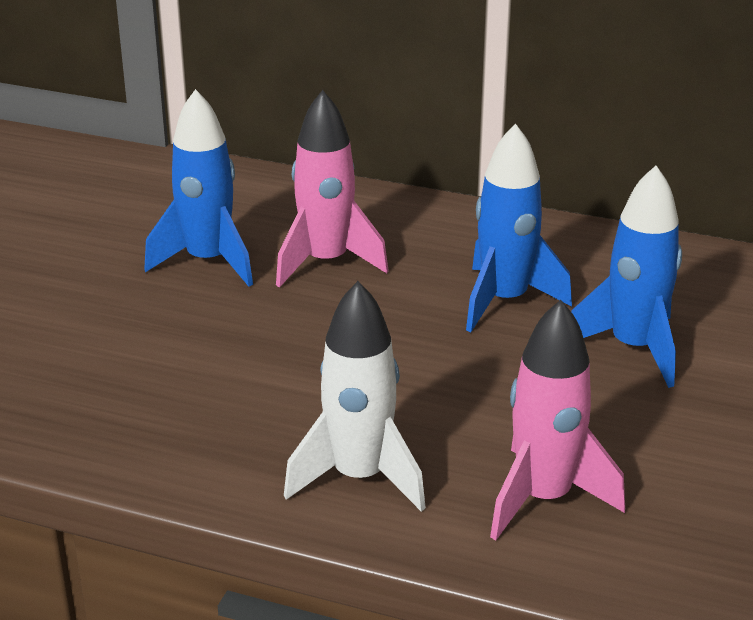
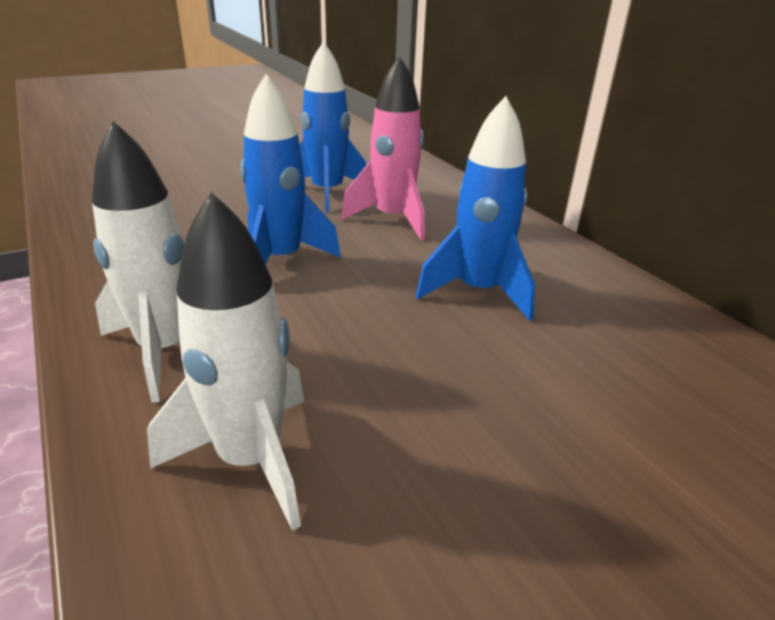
camera: 40 degrees right, 0 degrees up
(543, 498) = (250, 459): pink rocket -> white rocket
(634, 348) = (540, 380): blue rocket -> blue rocket (281, 260)

